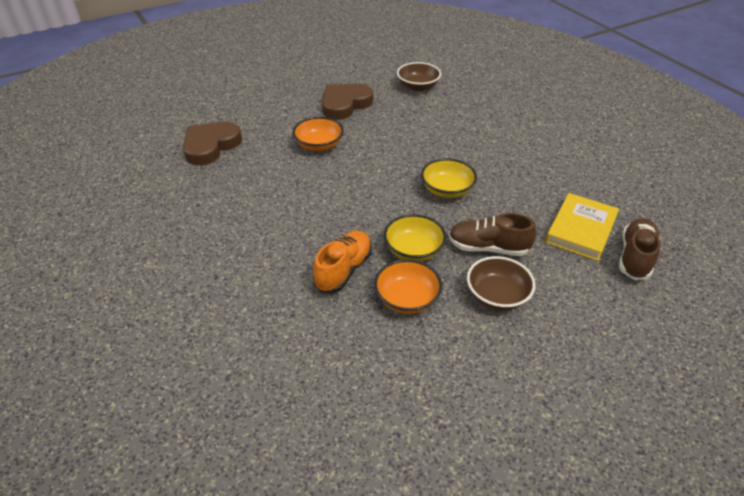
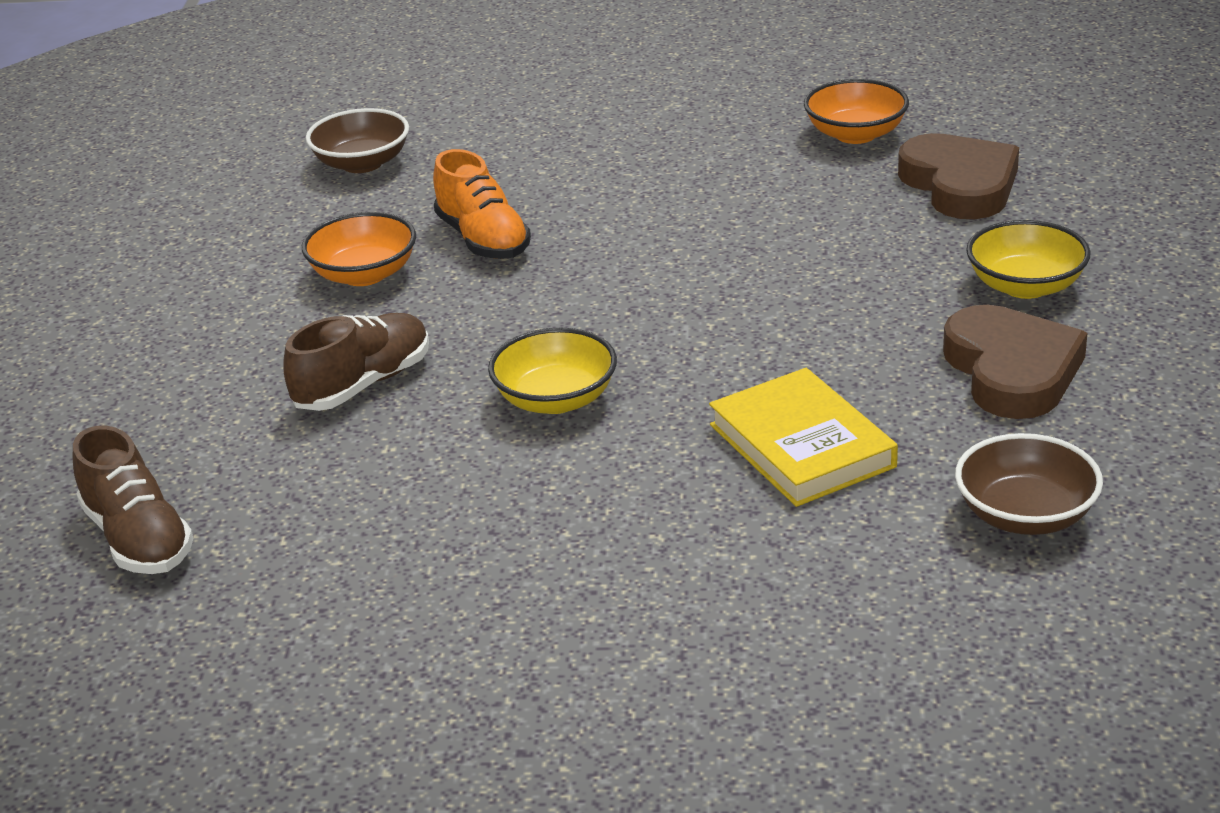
camera: 125 degrees right, 10 degrees down
(319, 145) = (857, 296): orange bowl -> orange bowl (855, 134)
(413, 250) = (448, 310): yellow bowl -> yellow bowl (1025, 286)
(497, 295) = (267, 352): brown bowl -> brown bowl (362, 163)
(581, 230) = (271, 511): yellow book -> yellow book (802, 445)

